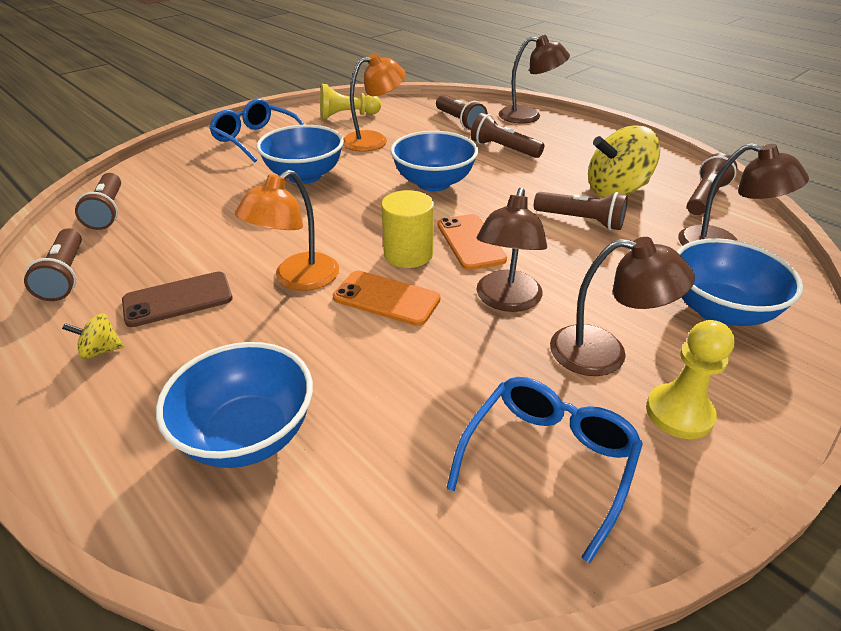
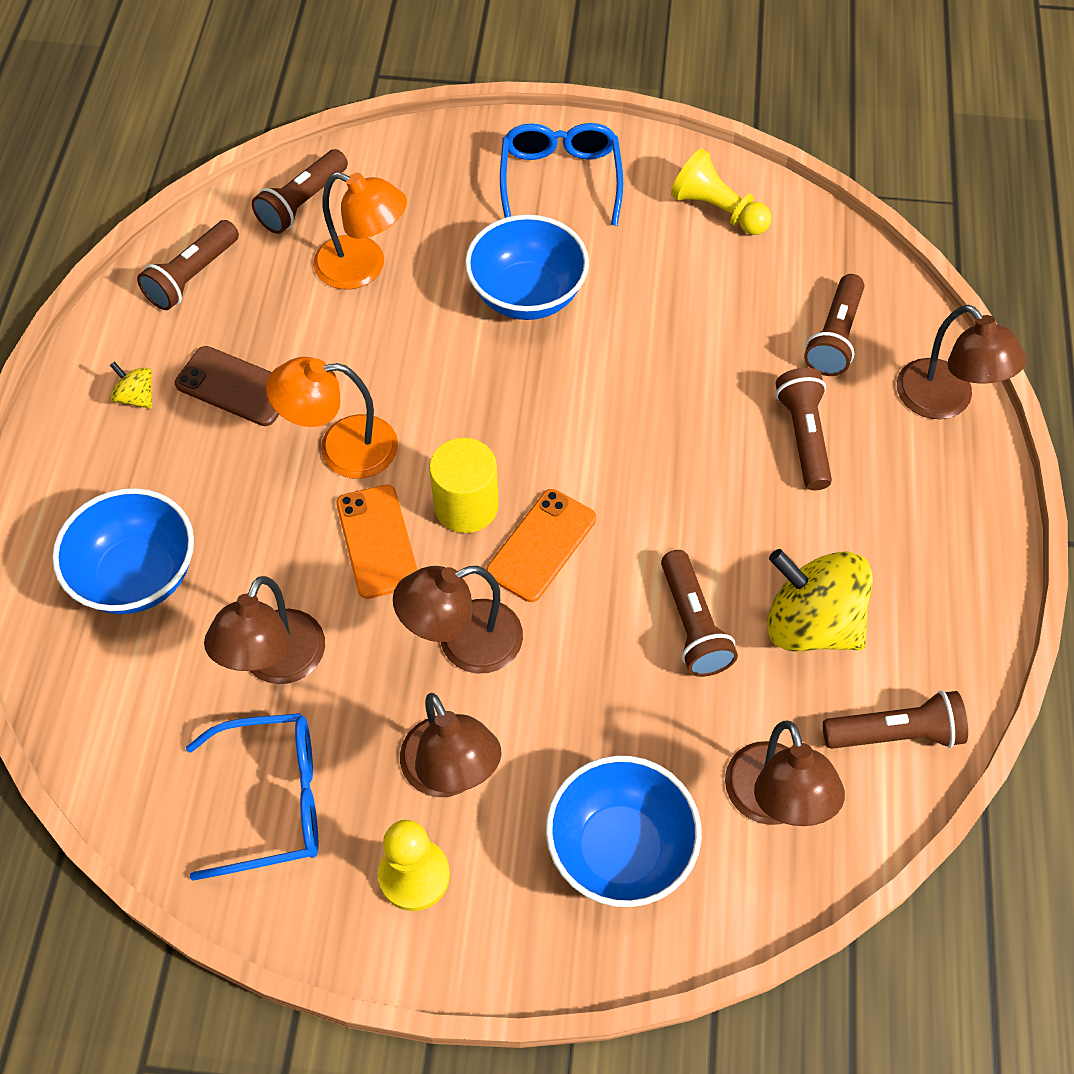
camera: 50 degrees right, 20 degrees up
(374, 140) = (680, 289): orange lamp -> orange lamp (363, 268)
(425, 394) = (276, 663): none -> brown lamp
(433, 183) = (635, 425): blue bowl -> none

